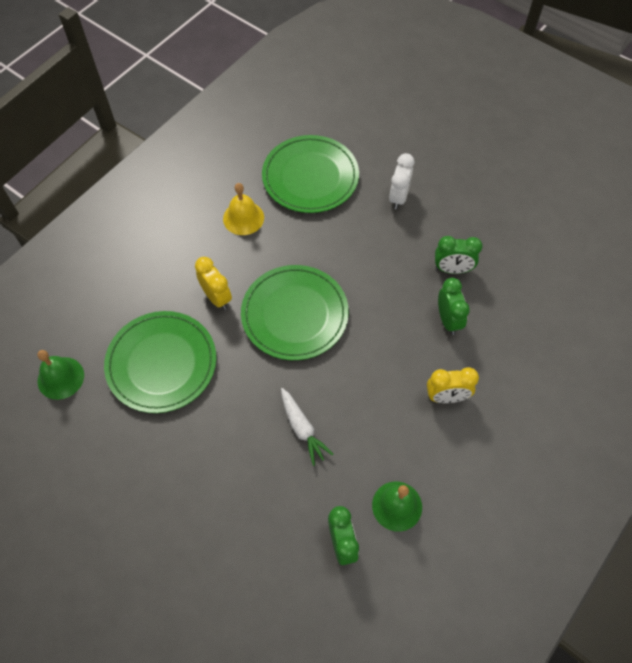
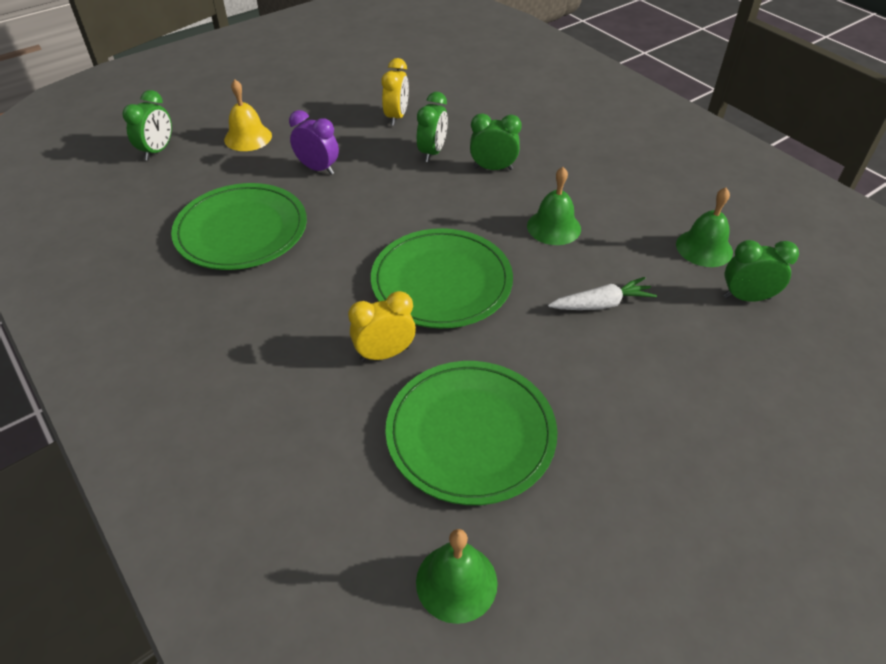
camera: 75 degrees left, 15 degrees down
(243, 218) = (267, 304): yellow bell -> yellow bell (248, 137)
(381, 93) = (157, 151): none -> green clock
(384, 380) = (554, 227): none -> green bell
(398, 197) = (318, 168): white clock -> purple clock
(446, 397) = (583, 189): yellow clock -> yellow clock (396, 117)

